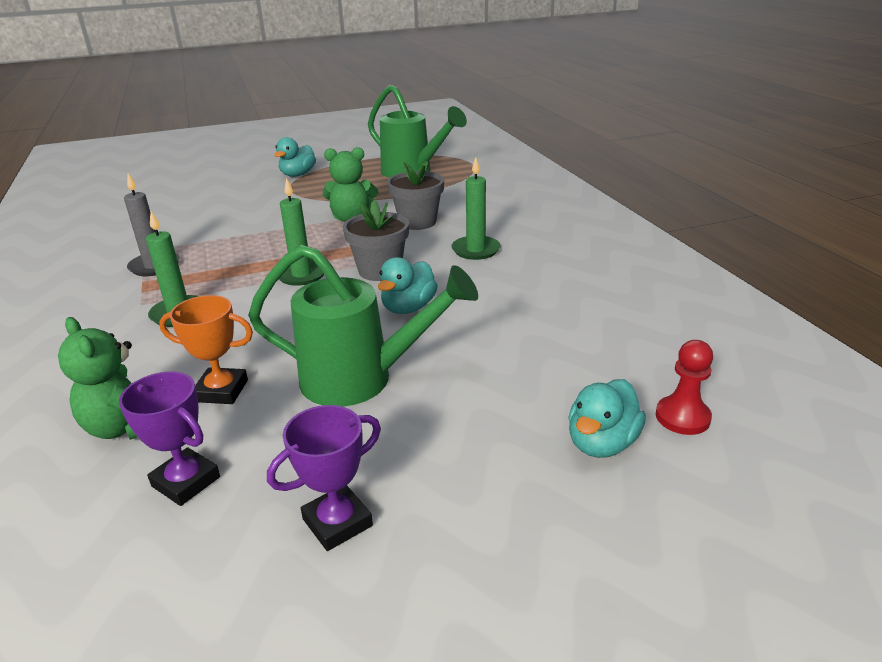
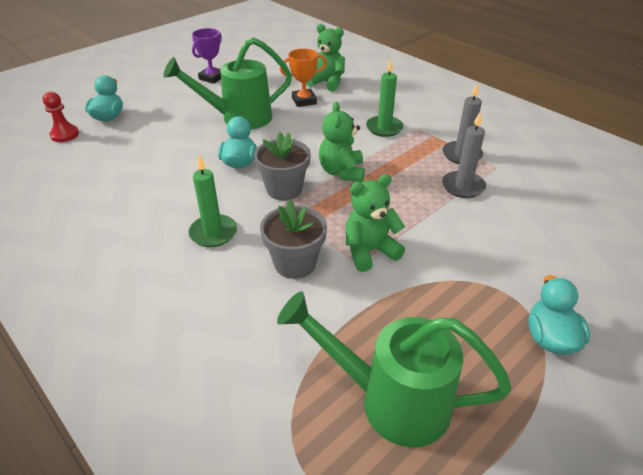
camera: 155 degrees right, 10 degrees up
(186, 481) = (279, 75): purple trophy -> none
(208, 242) = (463, 186): none -> grey candle
(301, 275) = (342, 172): green candle -> green teddy bear

